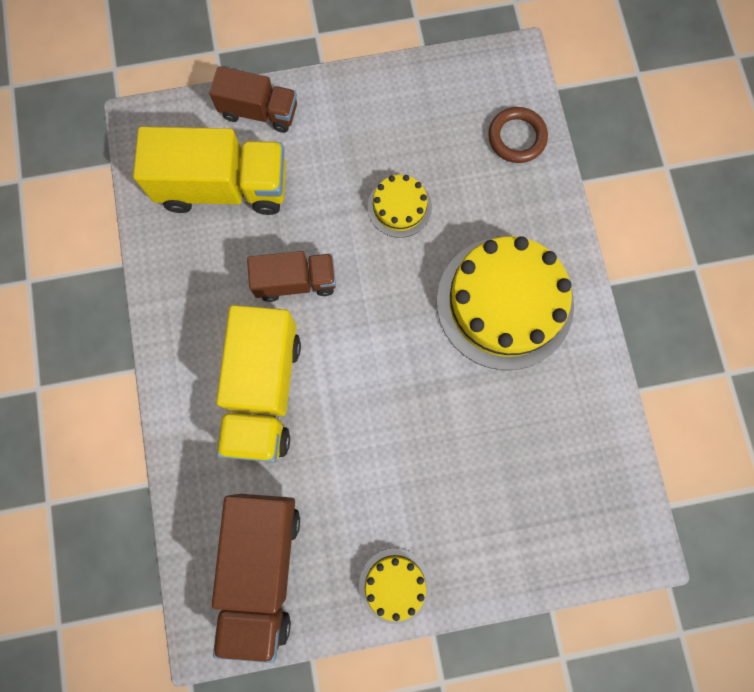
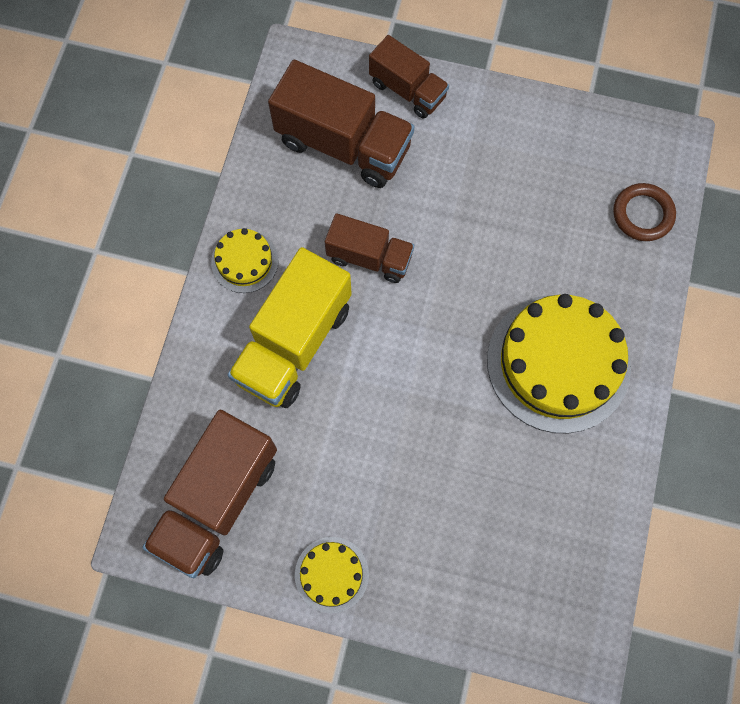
camera: 25 degrees right, 5 degrees down
(224, 187) = (343, 145): yellow truck -> brown truck
(399, 207) = (498, 231): yellow cake -> yellow cake (244, 261)

